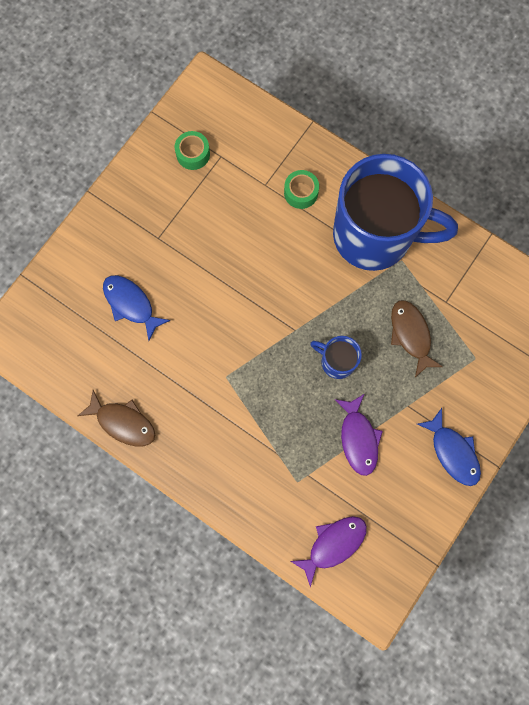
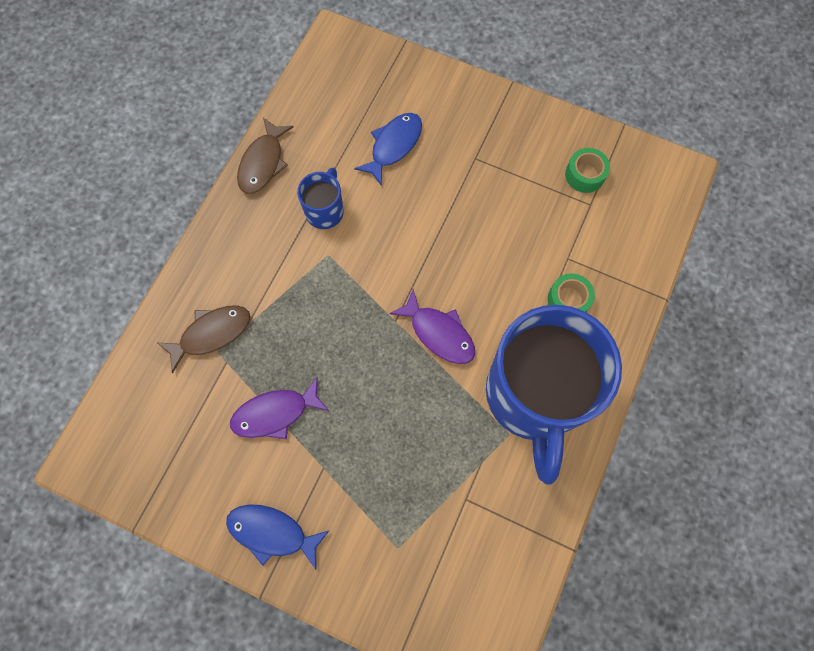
camera: 80 degrees right, 5 degrees down
(333, 544) = (149, 403): purple fish -> purple fish (439, 333)
(336, 361) = (365, 374): blue mug -> blue mug (325, 211)
(410, 335) = (413, 459): brown fish -> brown fish (211, 334)
(453, 452) = (272, 533): blue fish -> blue fish turned 60 degrees clockwise

